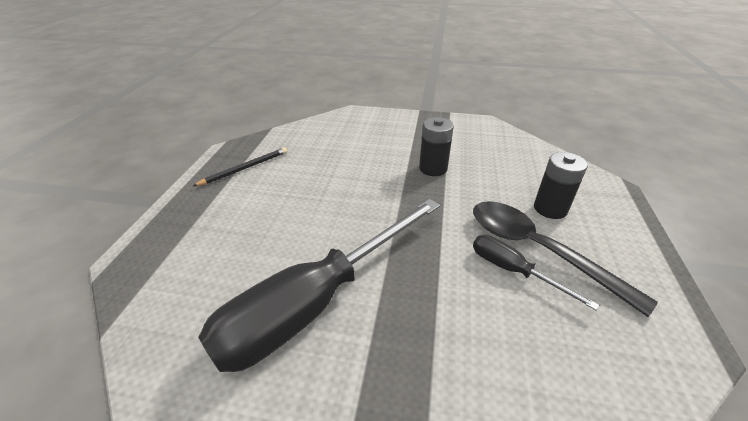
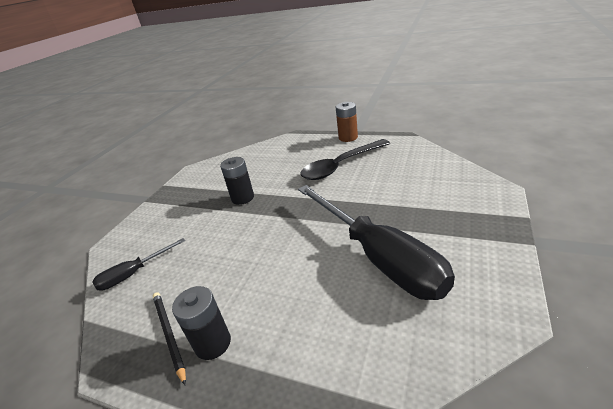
camera: 75 degrees left, 5 degrees down
(513, 271) = (356, 175): black screwdriver -> black screwdriver (133, 274)
(550, 208) = (306, 157): black battery -> black battery (213, 343)
(646, 253) = (348, 137): none -> brown battery

